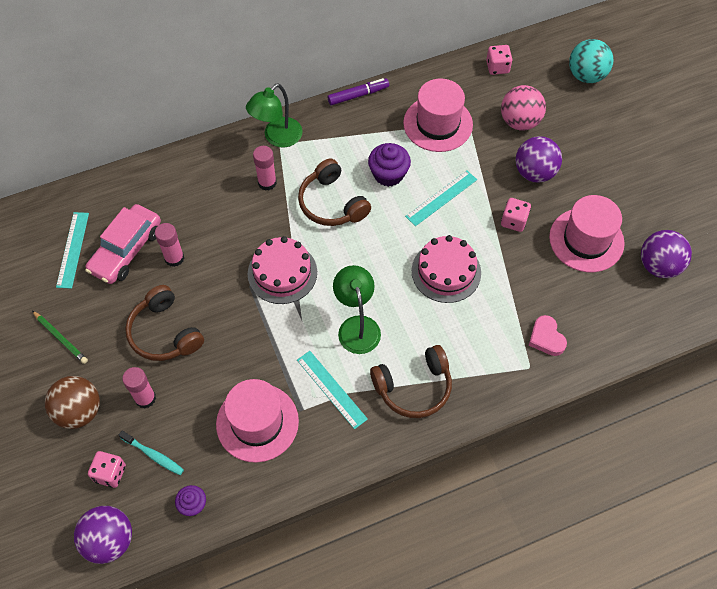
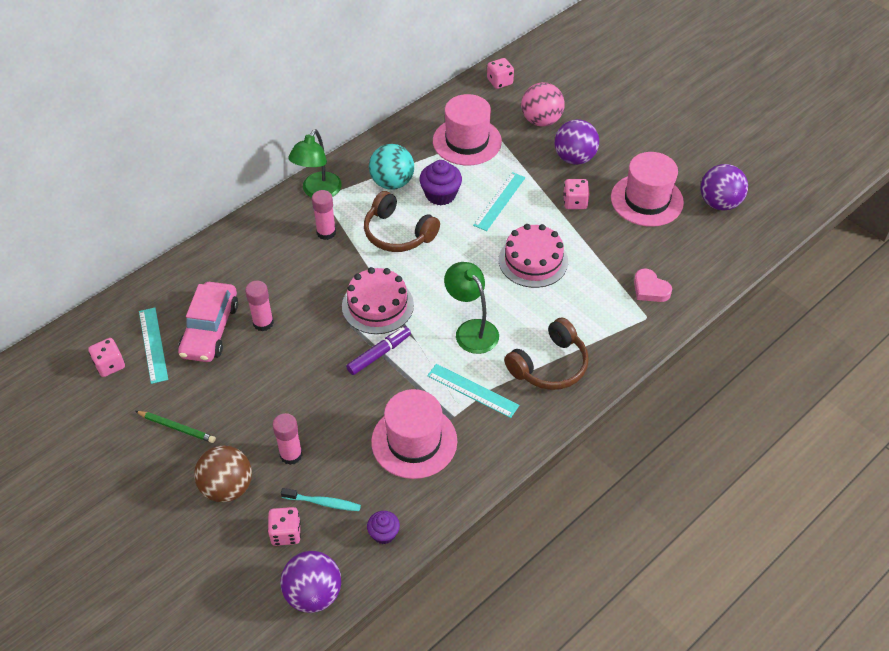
camera: 20 degrees left, 10 degrees down
(29, 258) = (110, 365): none -> pink dice
(164, 333) = (283, 391): brown headphones -> none
(358, 95) = (380, 136): purple marker -> purple marker (379, 354)
(586, 75) = (582, 69): turquoise ball -> turquoise ball (392, 183)

